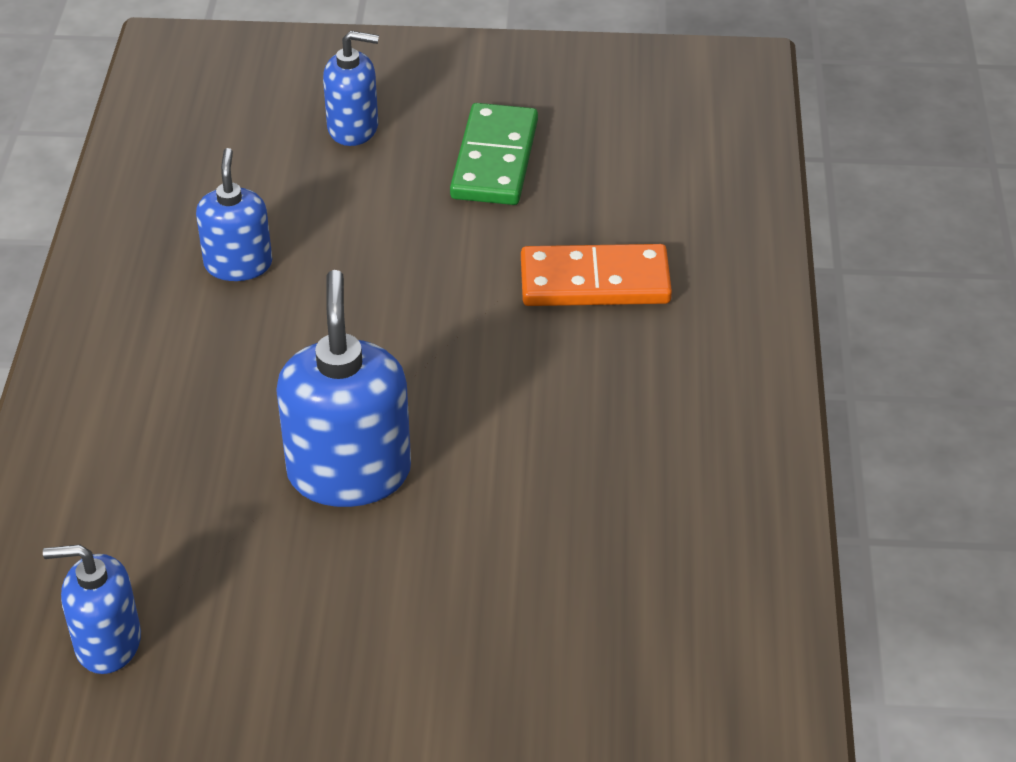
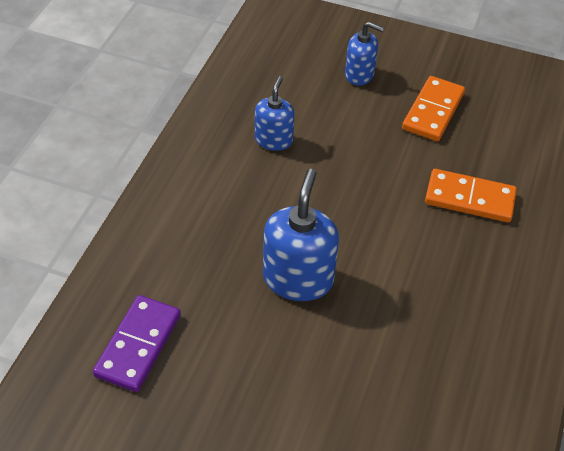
camera: 15 degrees right, 5 degrees up
(107, 643) = (138, 345): blue soap dispenser -> purple domino
(494, 159) = (433, 111): green domino -> orange domino

